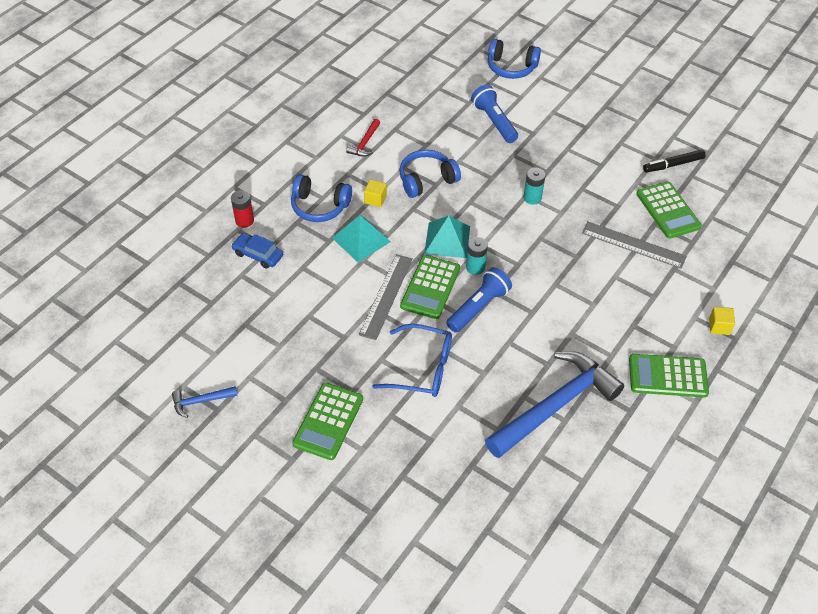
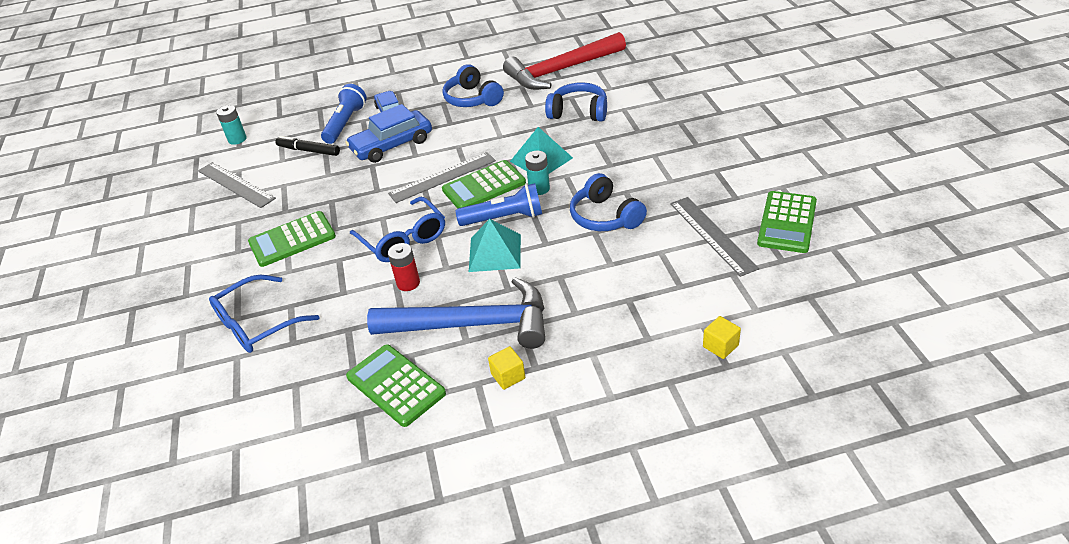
camera: 45 degrees right, 10 degrees down
(201, 401) = (236, 184): blue hammer -> grey ruler
(244, 221) = (409, 88): red battery -> red battery (408, 283)
(302, 287) = (392, 145): none -> blue car
(361, 239) = (474, 132): turquoise pyramid -> turquoise pyramid (495, 252)
(365, 143) = (561, 70): red hammer -> red hammer, size x2.37
(375, 199) = (520, 110): yellow cube -> yellow cube (508, 376)
(395, 507) = (257, 324): none -> blue glasses
(494, 121) = (692, 92): blue flashlight -> blue flashlight (346, 123)
(511, 67) = (760, 58): blue headphones -> blue headphones (605, 217)
(532, 198) = (656, 159): turquoise battery -> turquoise battery (237, 139)
(667, 376) = (609, 359): green calculator -> green calculator (396, 385)
(673, 165) = (841, 188): black marker -> black marker (308, 151)

